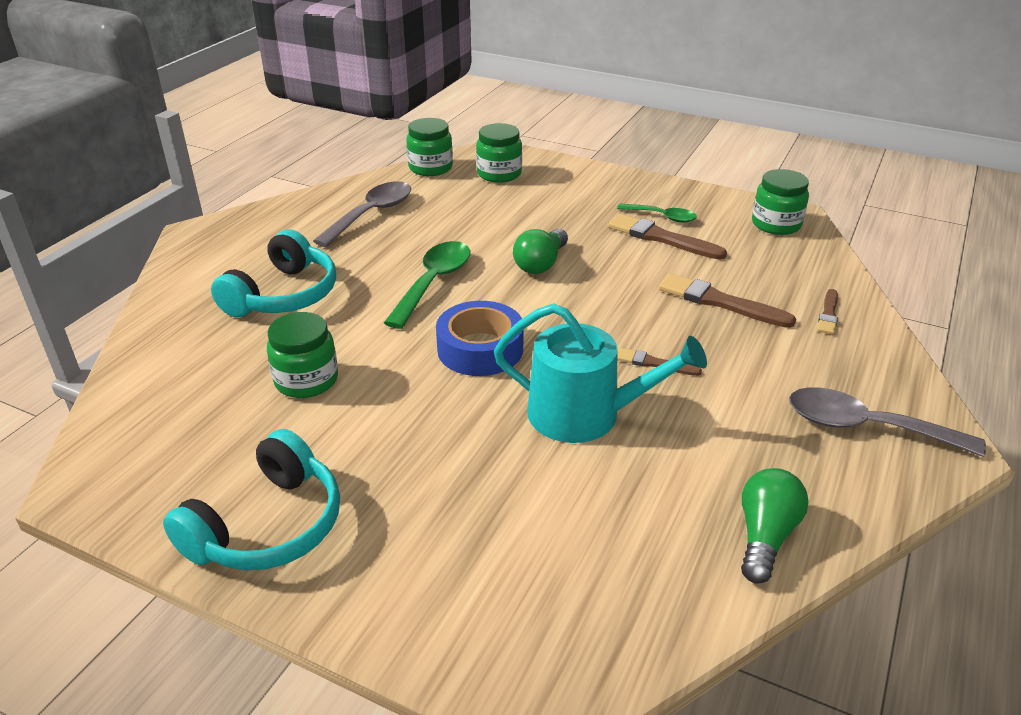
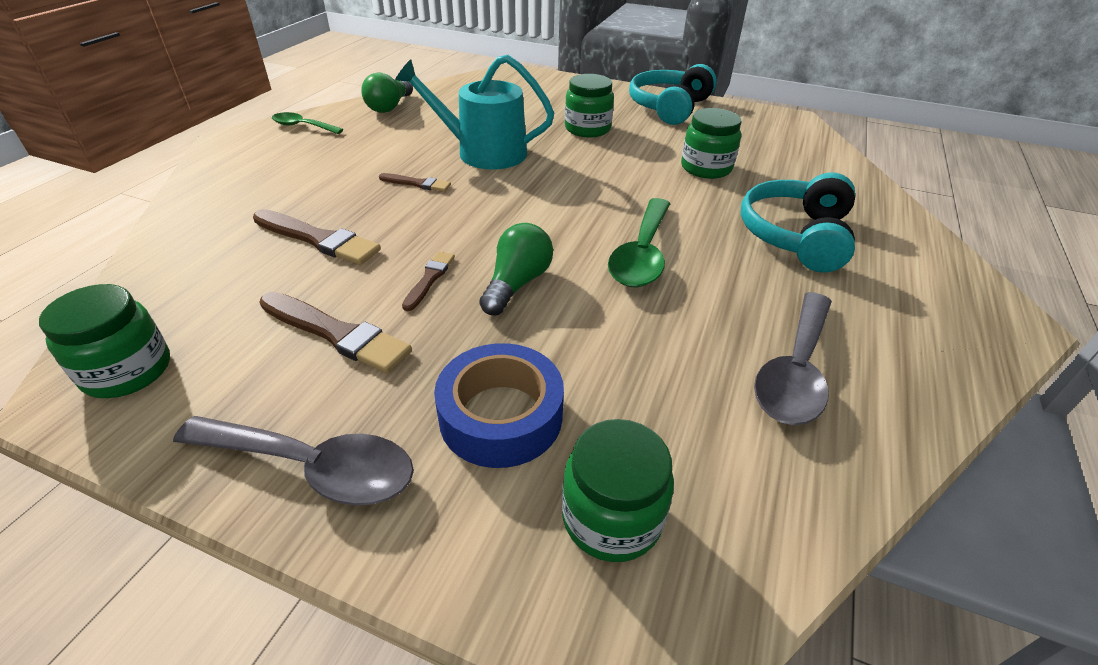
camera: 175 degrees right, 5 degrees up
(430, 168) = (774, 538): green jar -> green jar (587, 129)
(480, 349) = (572, 191): blue tape -> blue tape (501, 416)
(662, 217) = (311, 383): green spoon -> green spoon (302, 126)
(828, 314) = (209, 229): brown brush -> brown brush (429, 279)
(866, 427) = (276, 148): grey spoon -> grey spoon (313, 467)

